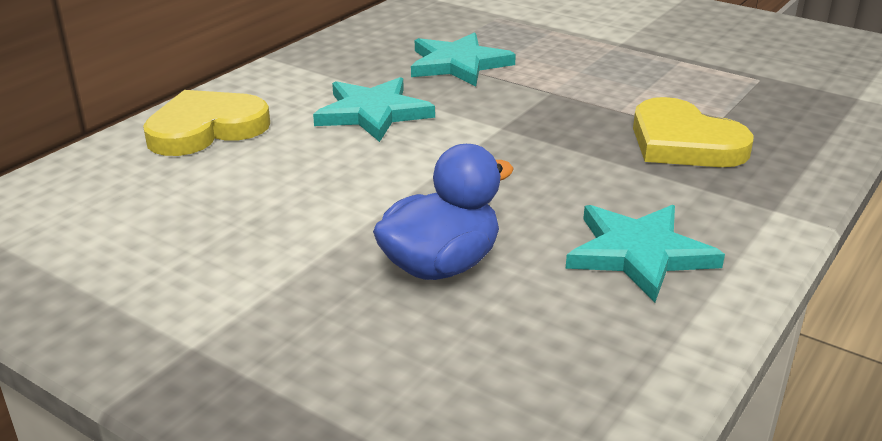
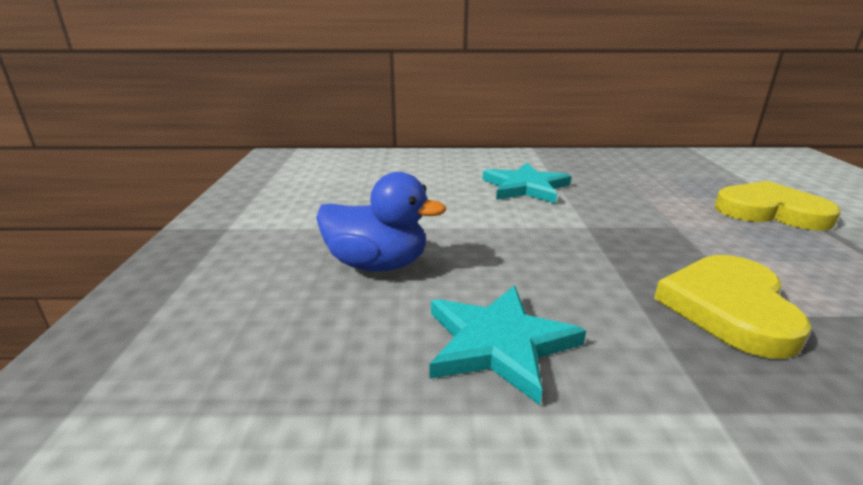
camera: 55 degrees right, 5 degrees down
(206, 129) = (435, 162): yellow heart -> yellow heart (770, 211)
(458, 64) = (638, 187): turquoise star -> none

